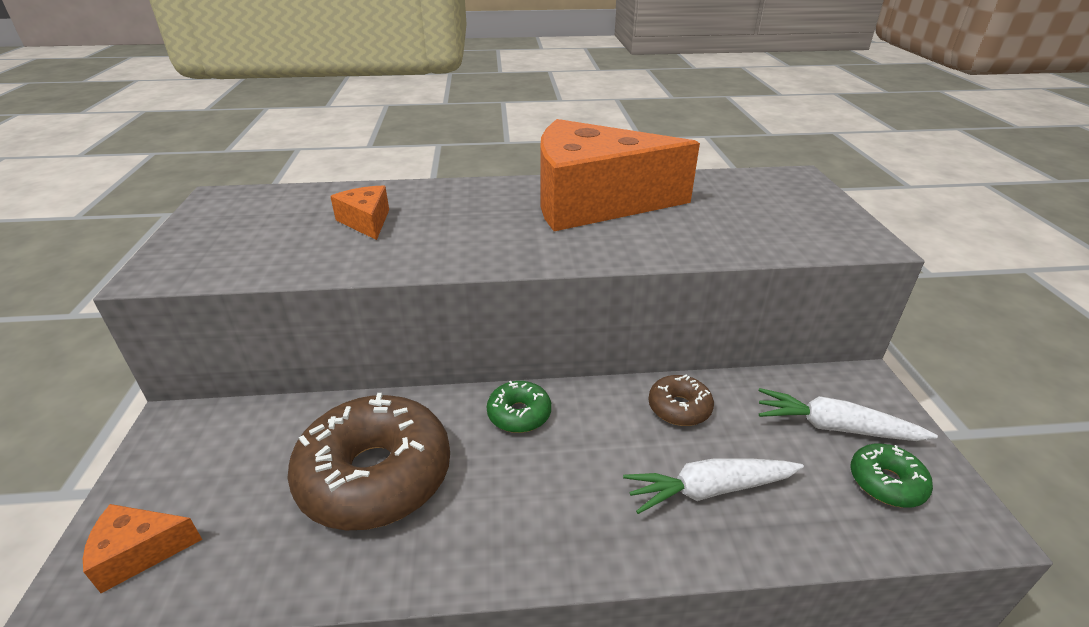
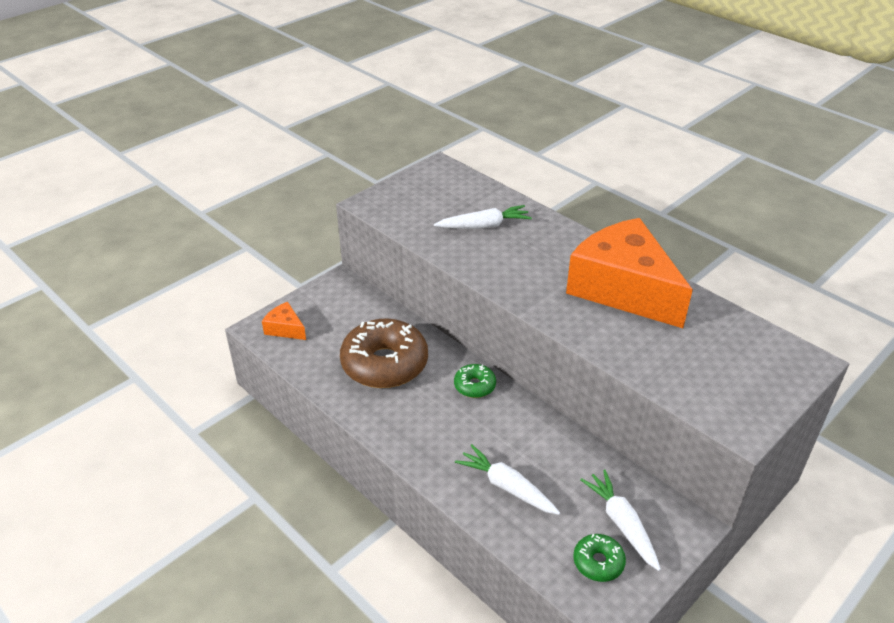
camera: 50 degrees right, 5 degrees up
(366, 221) = (484, 226): orange cheese -> white carrot
(679, 408) = (555, 446): brown donut -> none

